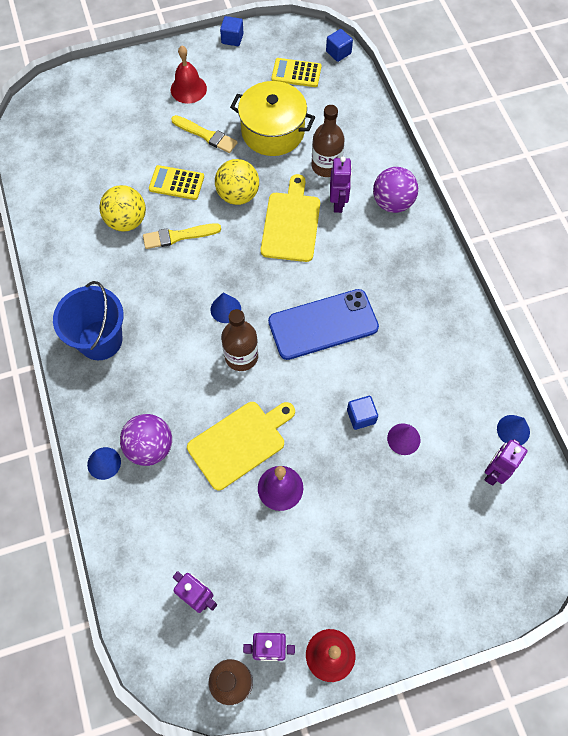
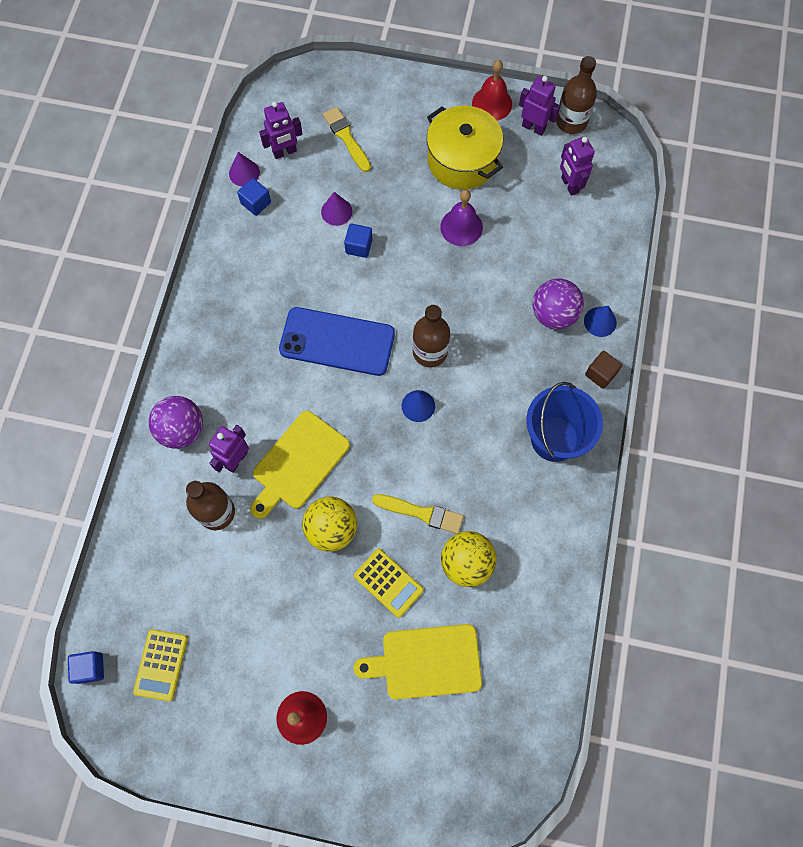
camera: 150 degrees left, 5 degrees up
(83, 414) = (600, 374): none -> brown cube
(206, 135) = (320, 631): yellow brush -> yellow brush (346, 138)
(232, 38) = (200, 772): blue cube -> blue cube (256, 203)
(239, 442) = (474, 278): yellow cutting board -> yellow cutting board (426, 662)
(273, 131) = (243, 593): yellow pot -> yellow pot (462, 161)
(296, 73) = (161, 665): yellow calculator -> yellow calculator turned 60 degrees clockwise
(513, 430) = (244, 173): blue cone -> purple cone

